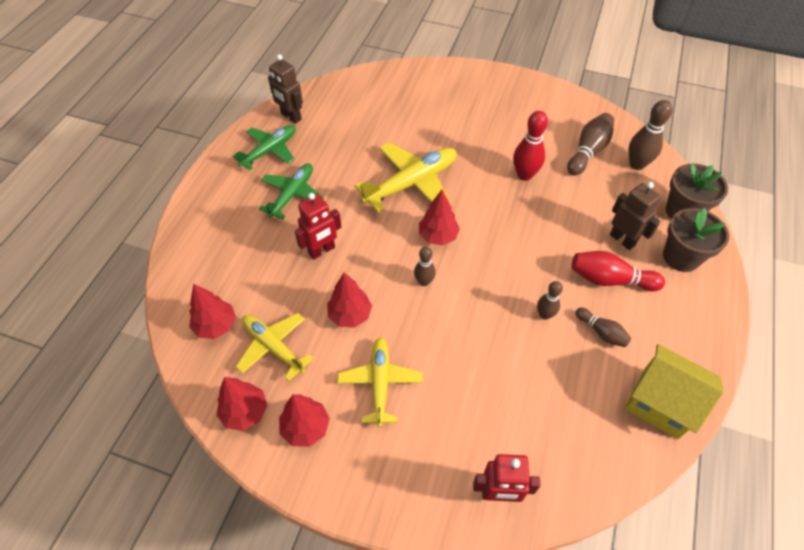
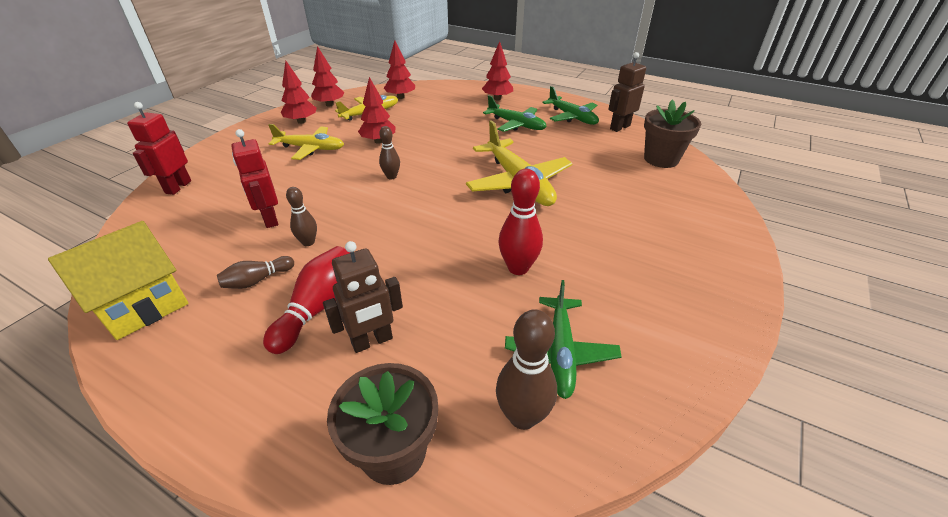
camera: 100 degrees right, 15 degrees down
(322, 251) = (449, 133): red robot -> red robot (270, 219)
(438, 236) = (441, 190): red tree -> red tree (497, 98)
(588, 151) = (560, 352): brown bowling pin -> green plane
(681, 257) = (306, 408): brown flower pot -> brown flower pot (661, 159)

